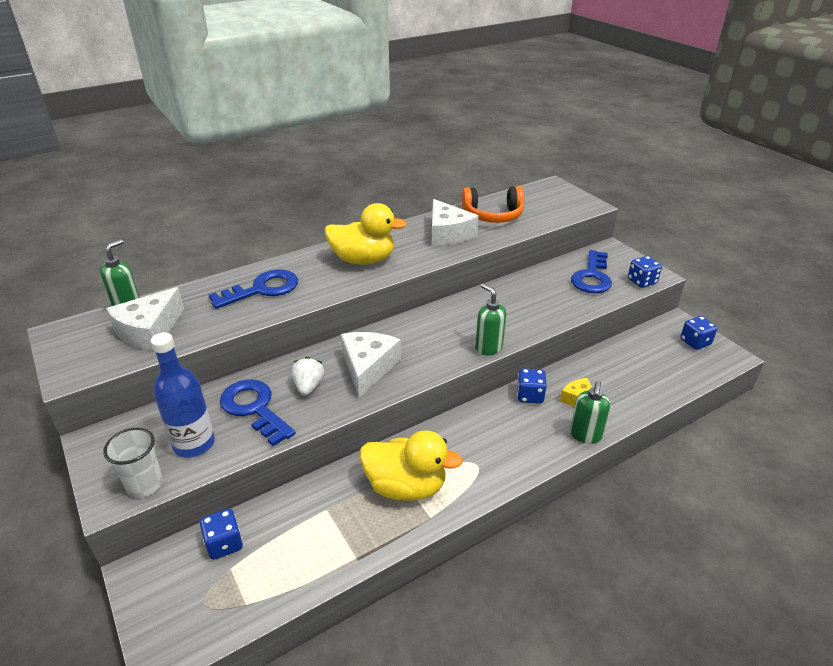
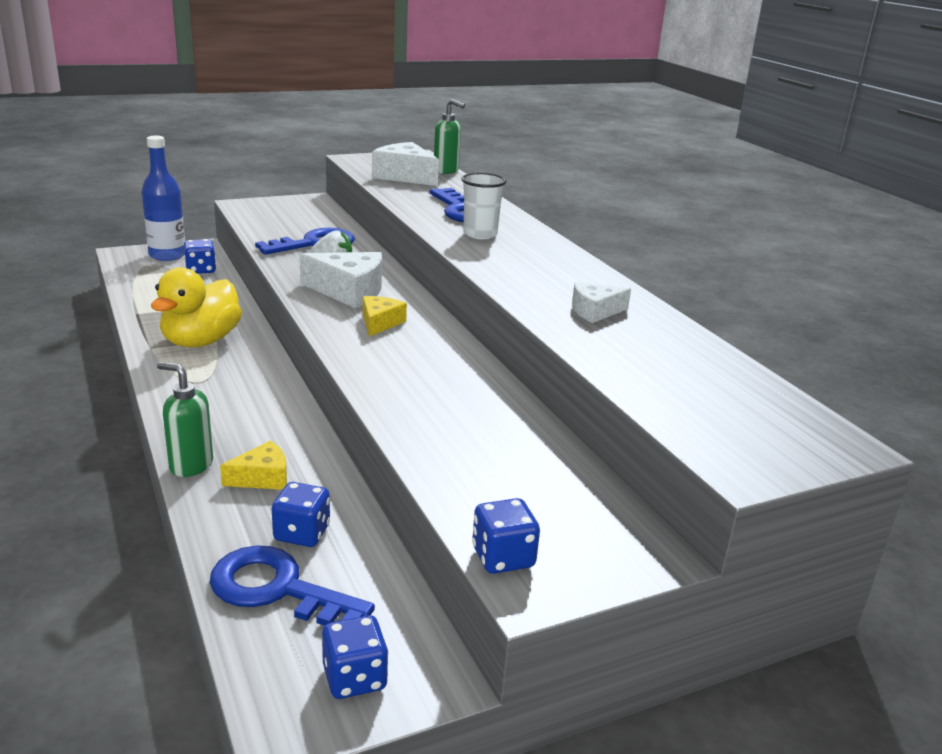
camera: 95 degrees right, 10 degrees down
(145, 484) = (248, 212): white cup -> white cup (480, 234)
(194, 444) = (283, 225): blue bottle -> blue bottle (167, 255)
(363, 260) = (519, 256): yellow duck -> none
(423, 344) = (380, 323): none -> yellow cheese
(448, 233) = (595, 311): white cheese -> white cheese, size x0.59
(488, 348) = (351, 361): green soap dispenser -> none
(493, 215) = (667, 355): orange headphones -> none
(530, 395) = (296, 438): blue dice -> blue dice (302, 533)
(592, 277) = (530, 495): blue key -> blue key (278, 589)

